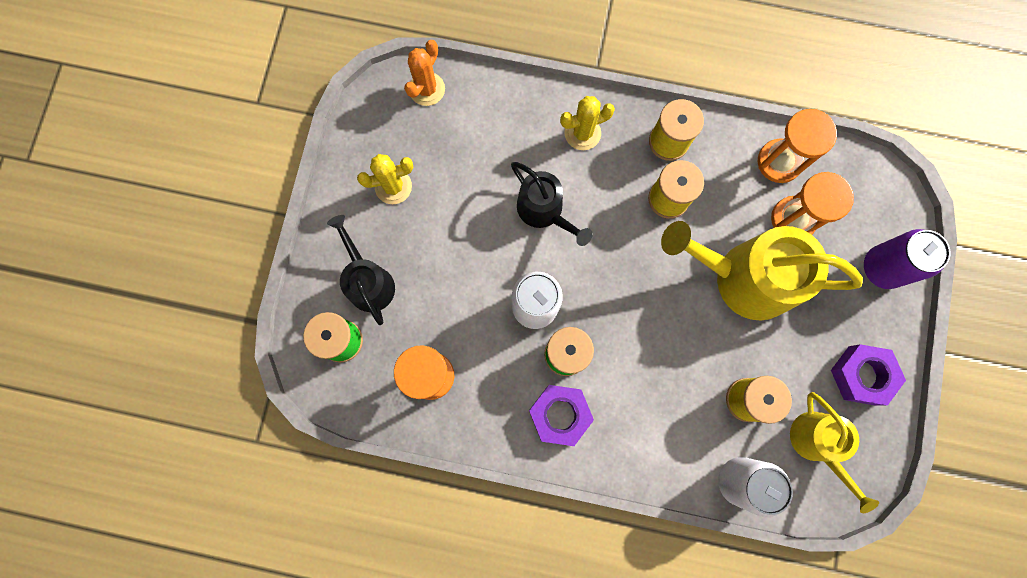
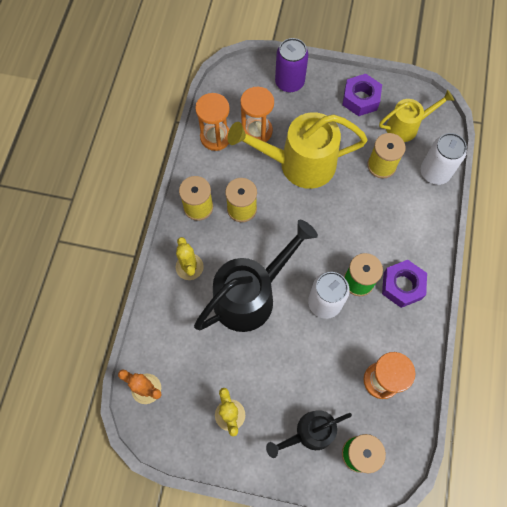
camera: 90 degrees left, 10 degrees down
(545, 211) = (251, 295): black watering can -> black watering can, size x1.72
(742, 278) = (298, 164): yellow watering can -> yellow watering can turned 75 degrees clockwise

